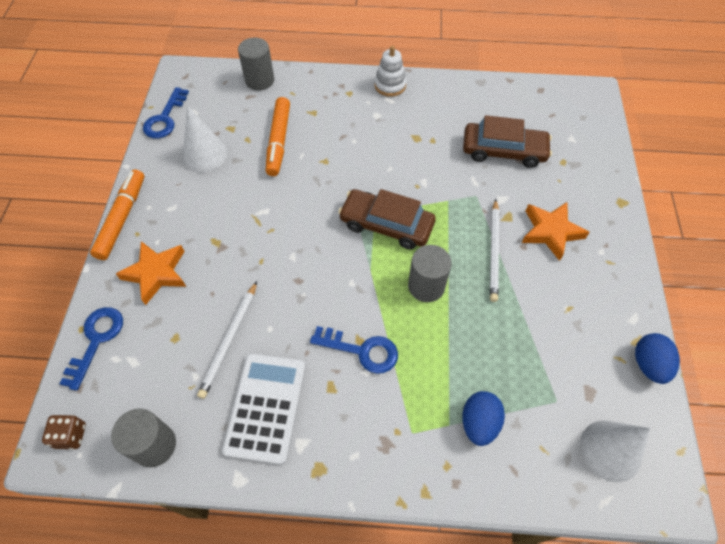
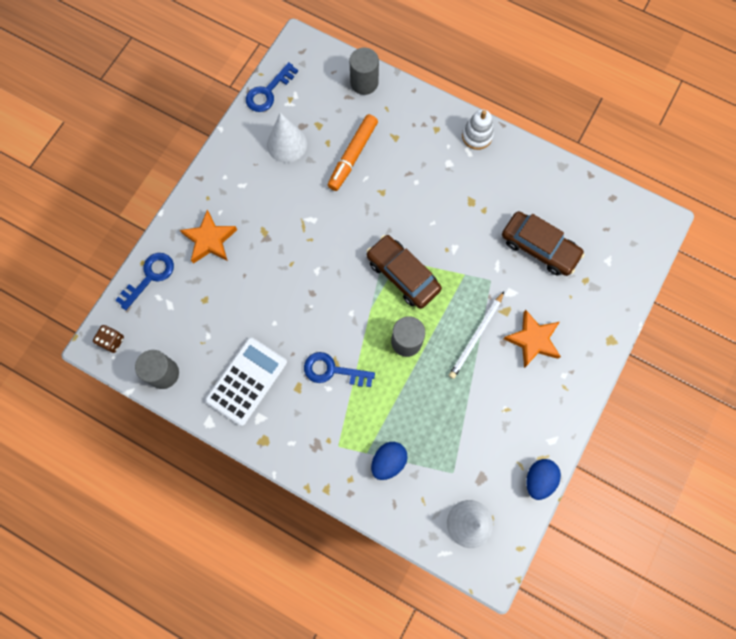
camera: 25 degrees right, 15 degrees up
(122, 218) = (201, 179): orange marker -> none
(230, 340) = (242, 319): white pencil -> none
(362, 350) = (332, 370): blue key -> blue key turned 150 degrees clockwise

